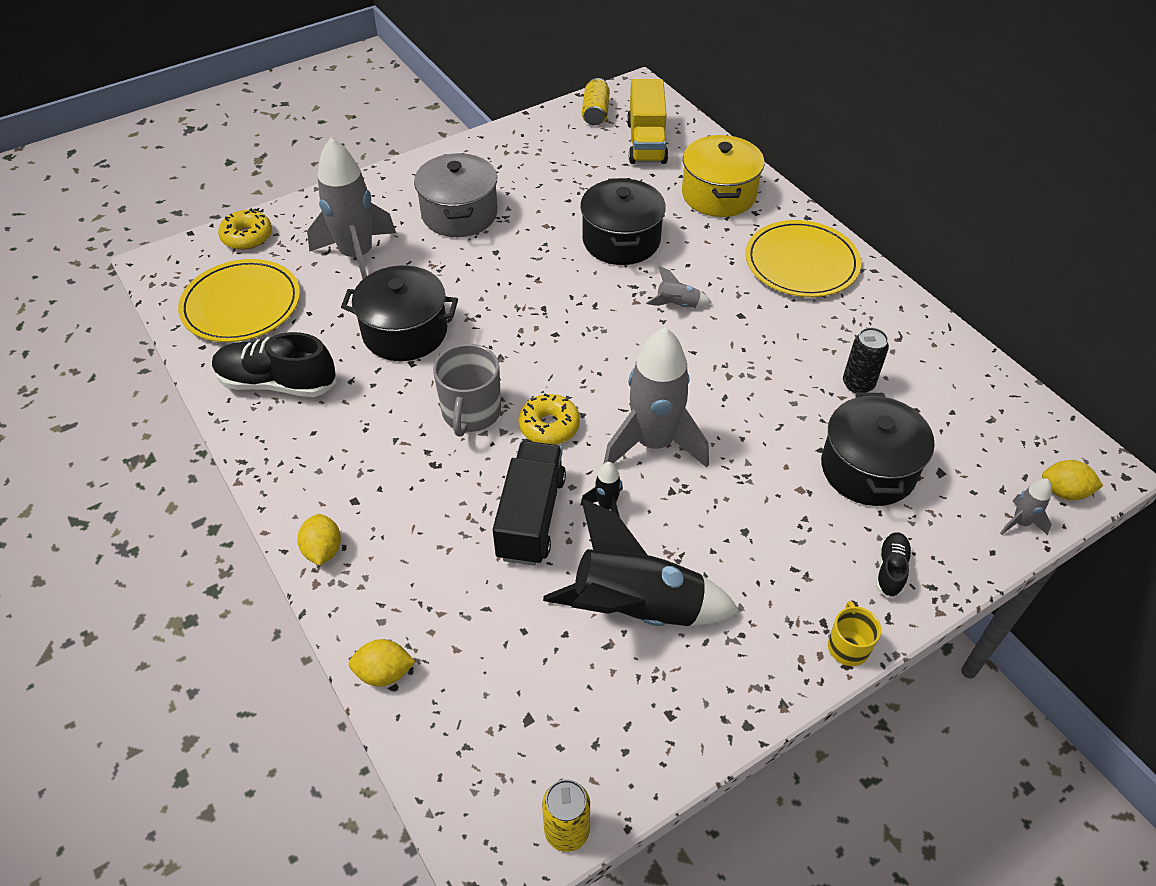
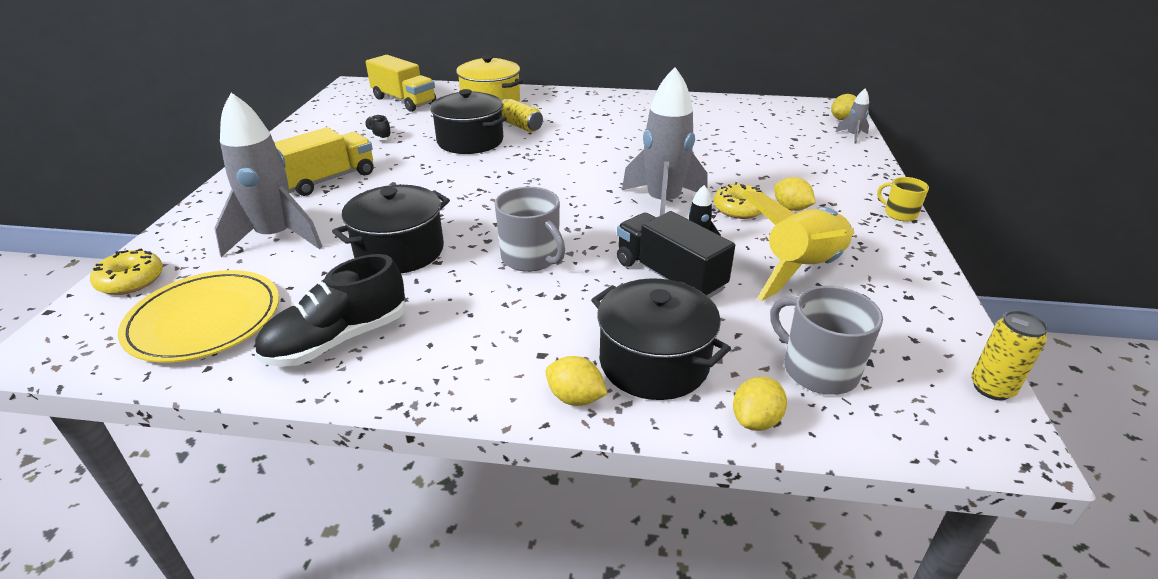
camera: 50 degrees left, 15 degrees down
(459, 214) = (328, 180): grey pot -> yellow truck
(484, 687) = (818, 370): none -> grey mug
(549, 426) = (593, 233): yellow donut -> yellow donut (739, 209)
(595, 113) = (343, 102): yellow can -> yellow can (520, 126)
(637, 608) = (802, 270): black rocket -> yellow rocket
(677, 305) = (557, 148): grey rocket -> none
(755, 546) = (791, 208): none -> yellow lemon
(801, 263) = (586, 106): yellow plate -> none
(858, 384) = (702, 130): black can -> none
(868, 469) = (769, 154): black pot -> black pot (654, 362)
(890, 570) = (852, 179): black shoe -> black shoe (379, 136)

